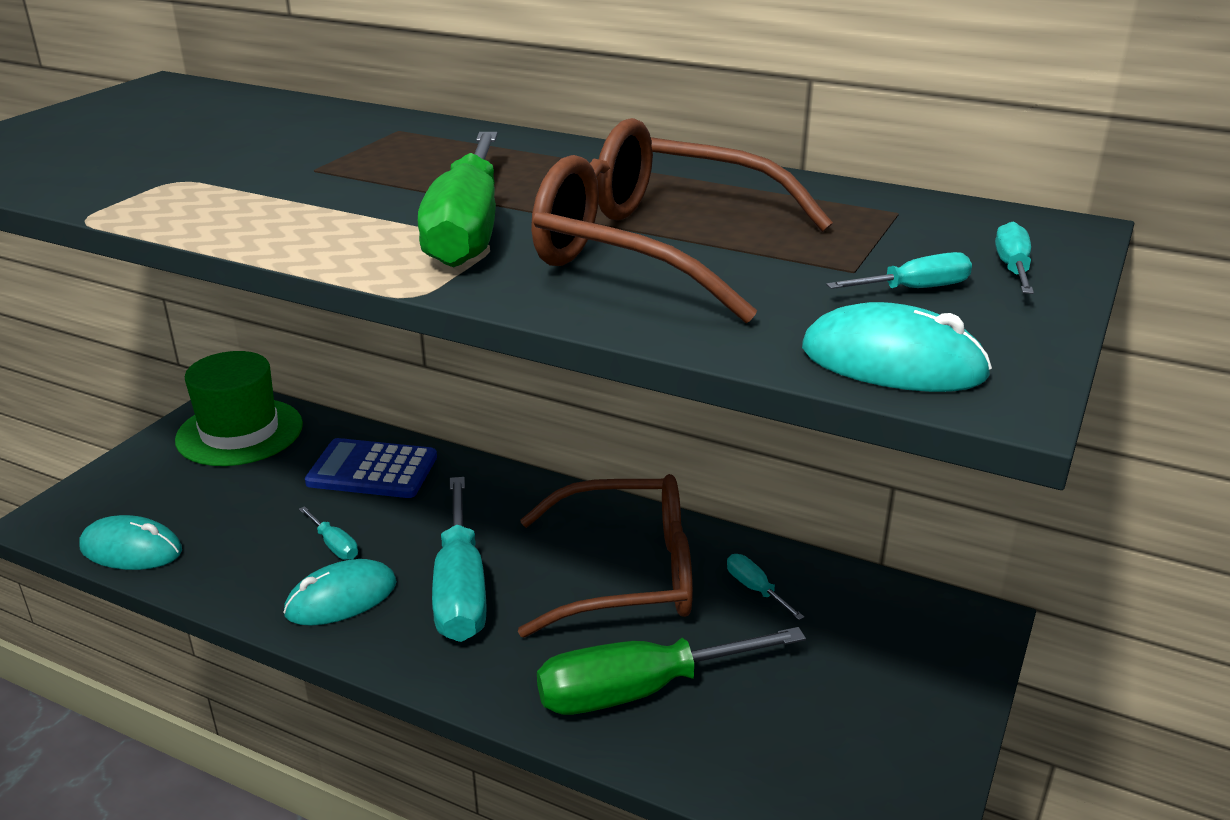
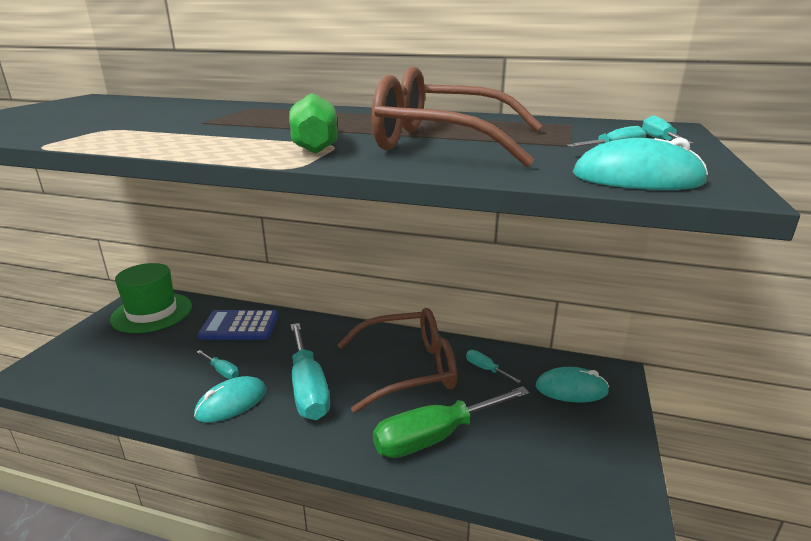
camera: 10 degrees left, 5 degrees down
(131, 549) = (84, 388): turquoise mouse -> turquoise mouse (571, 389)

